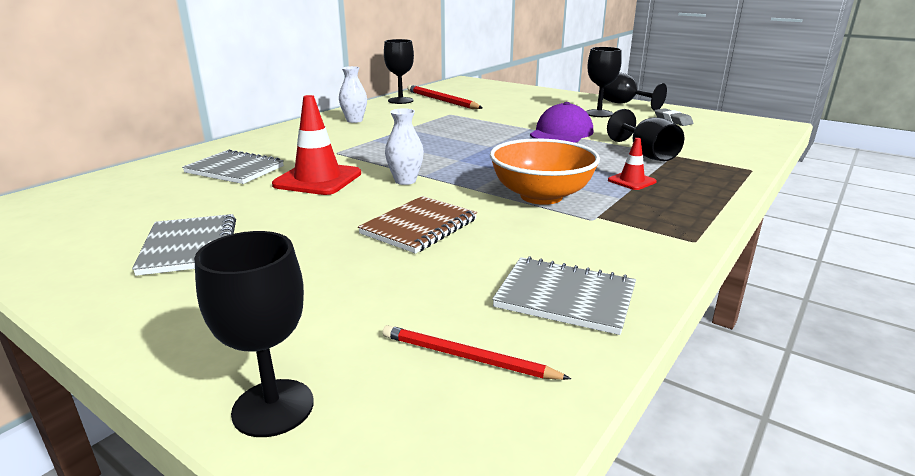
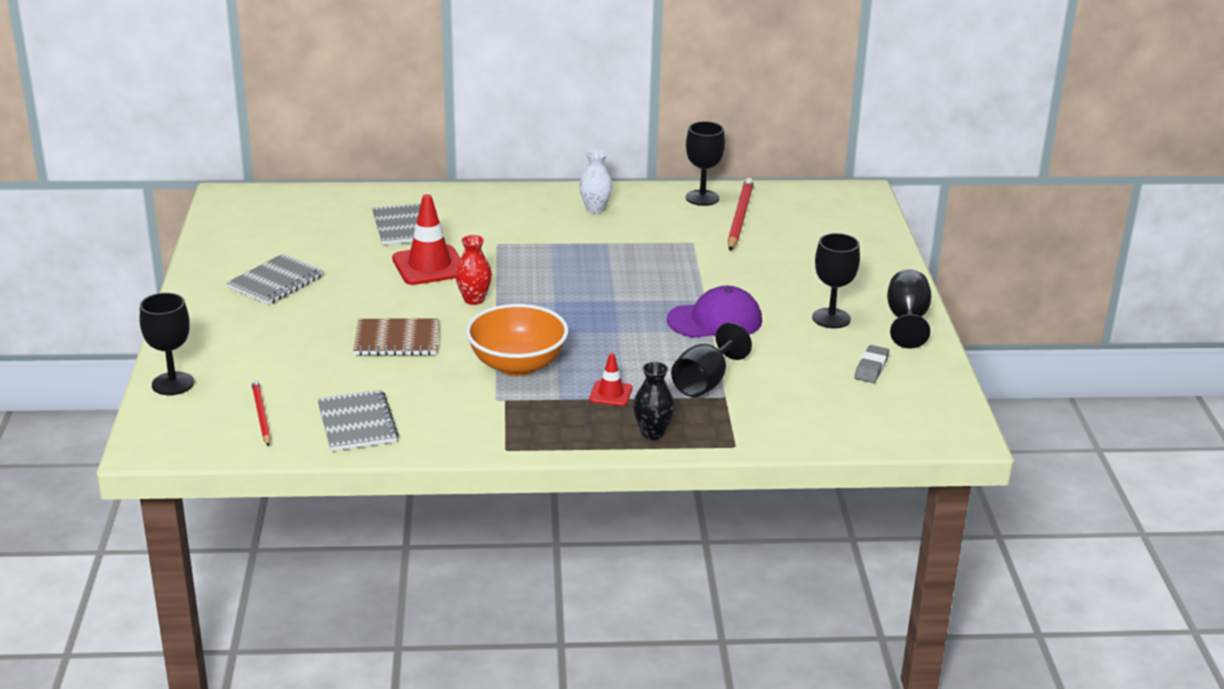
camera: 50 degrees right, 5 degrees up
(405, 181) = (474, 299): white vase -> red vase
(710, 185) = (652, 433): none -> black vase

